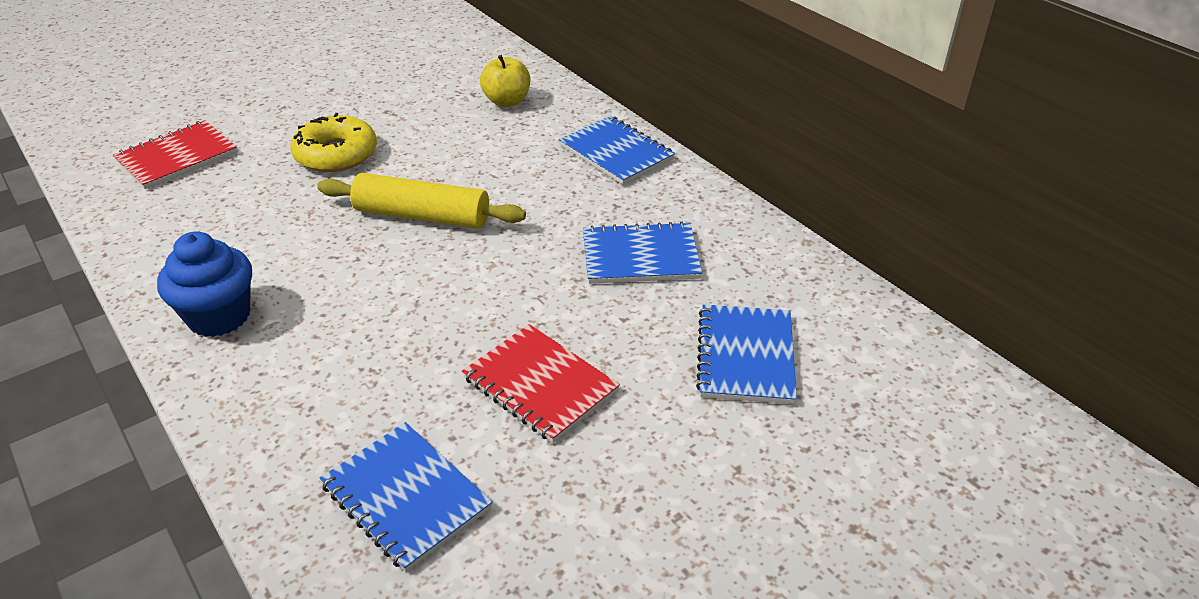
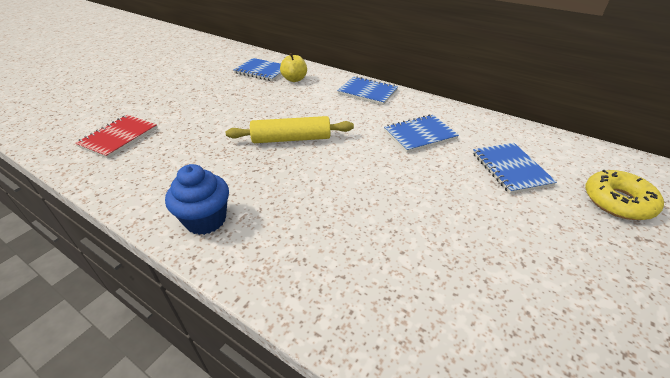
camera: 20 degrees left, 0 degrees up
(336, 154) = (219, 118): yellow donut -> yellow donut (617, 201)
(406, 497) = (405, 296): blue notebook -> blue notebook (262, 71)
(540, 385) = (425, 209): red notebook -> none

